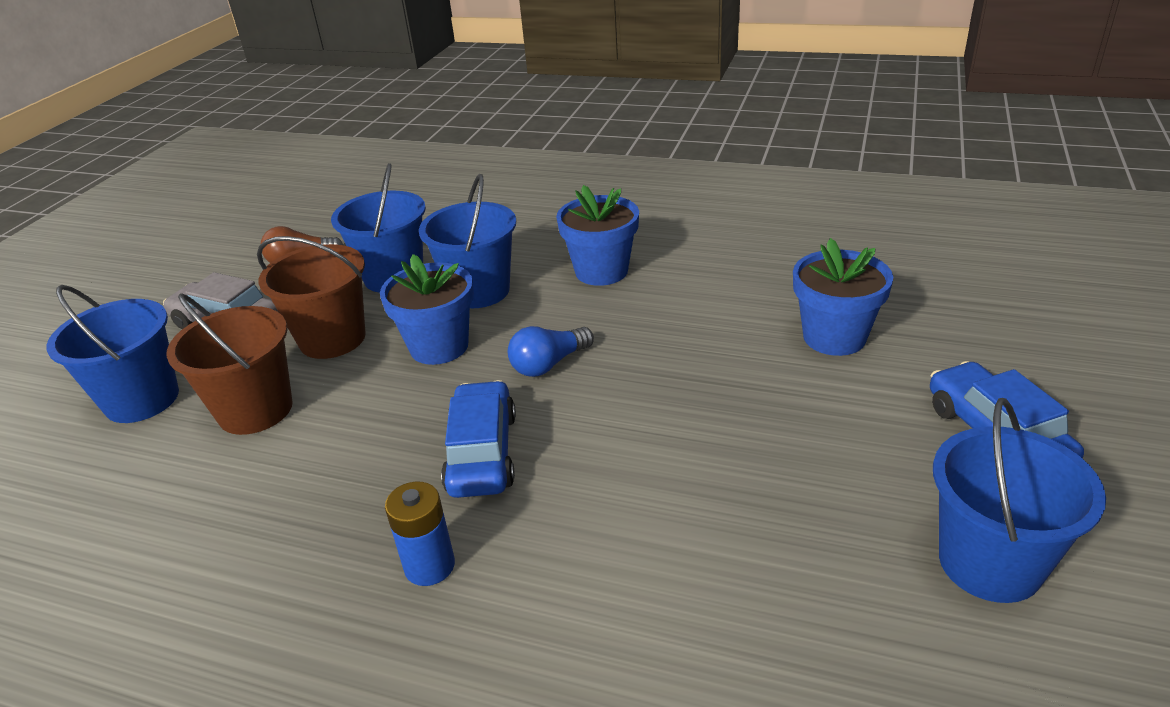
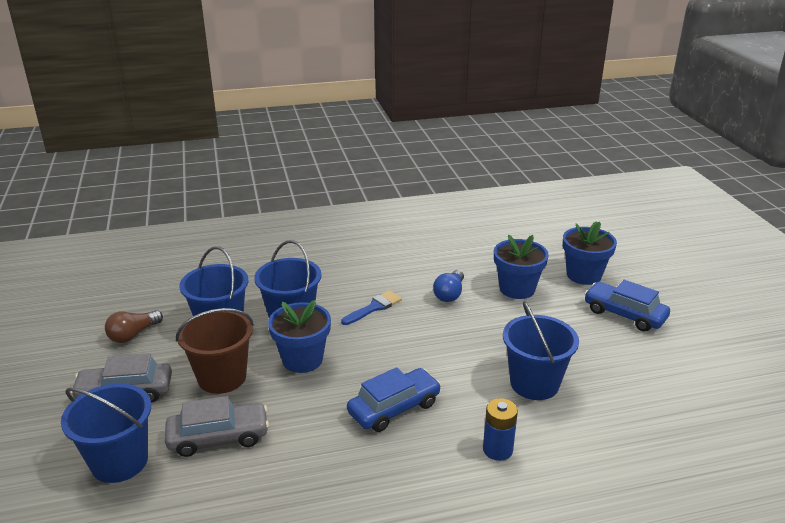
camera: 35 degrees left, 5 degrees down
(255, 410) = (218, 437): brown bucket -> grey car
(429, 566) = (427, 474): blue battery -> blue battery (497, 450)
(482, 452) = (394, 408): blue car -> blue car turned 90 degrees clockwise
(549, 364) = (382, 348): blue light bulb -> blue light bulb (449, 294)
(594, 305) = (374, 307): none -> blue brush
(601, 271) = (358, 286): blue flower pot -> blue flower pot (584, 275)
(989, 563) = (665, 370): blue bucket -> blue bucket (534, 383)

